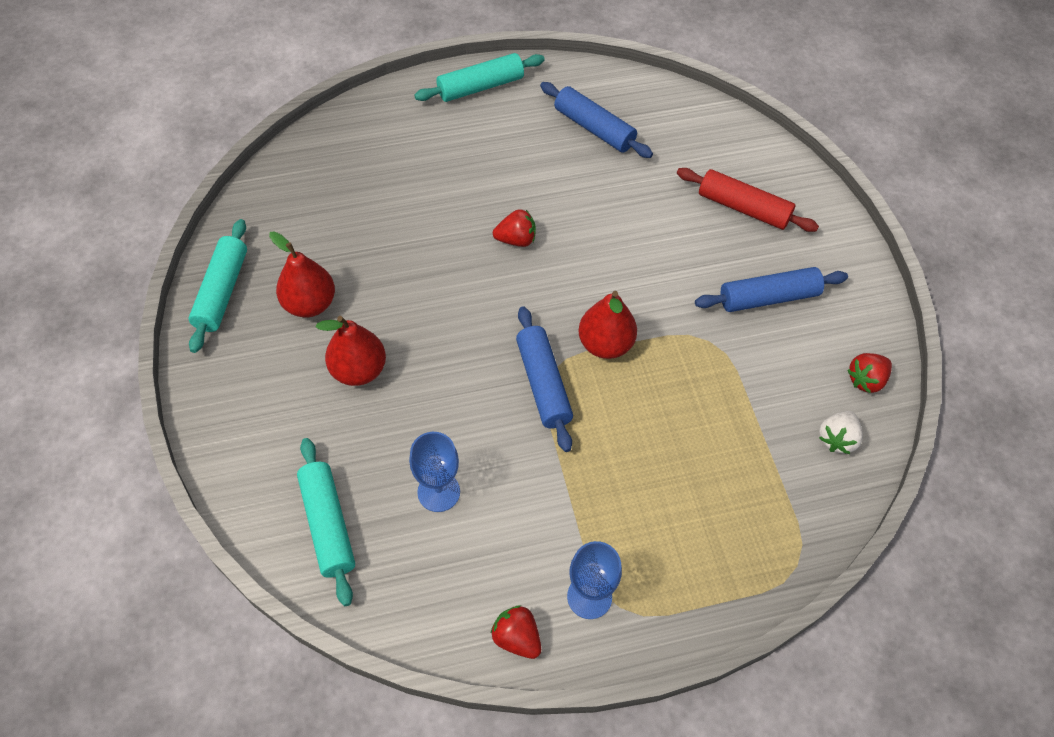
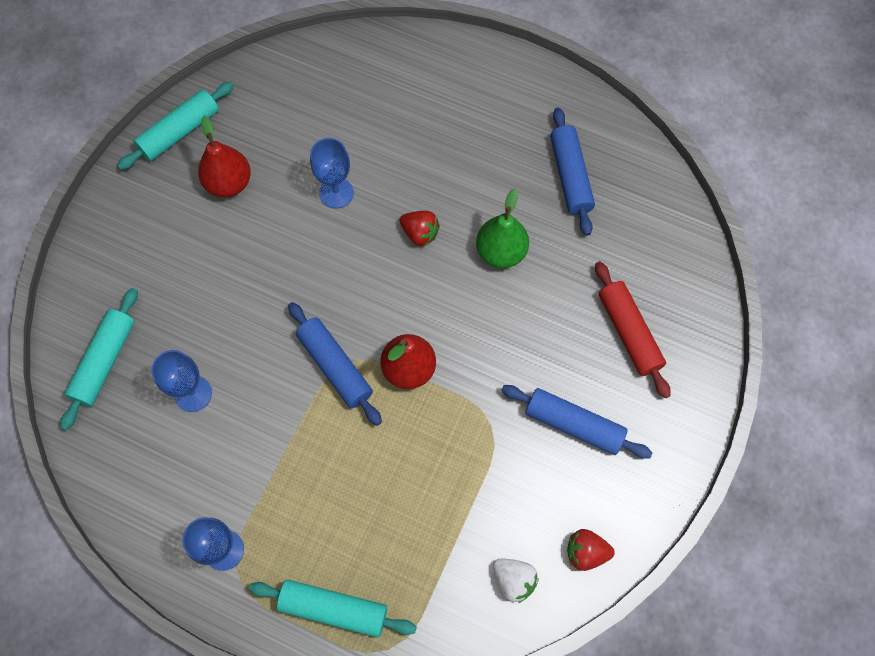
camera: 40 degrees right, 10 degrees up
(359, 370) = (218, 260): red pear -> none
(415, 253) = (336, 193): none -> blue goblet
(480, 87) = (511, 78): turquoise rolling pin -> turquoise rolling pin (333, 609)
(517, 638) = (152, 539): red strawberry -> none
(543, 383) = (335, 366): blue rolling pin -> blue rolling pin turned 60 degrees counterclockwise
(594, 213) = (501, 252): none -> green pear
(837, 439) = (514, 580): white strawberry -> white strawberry turned 120 degrees counterclockwise

